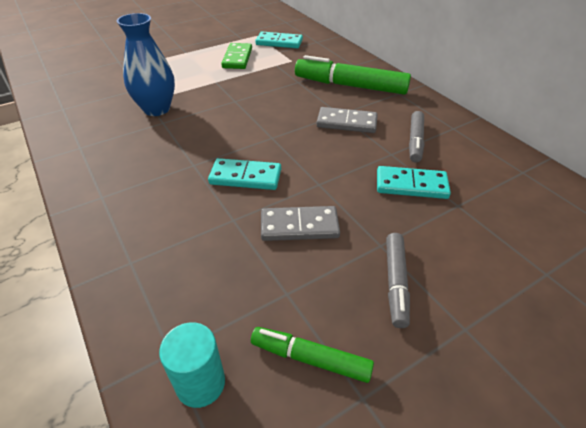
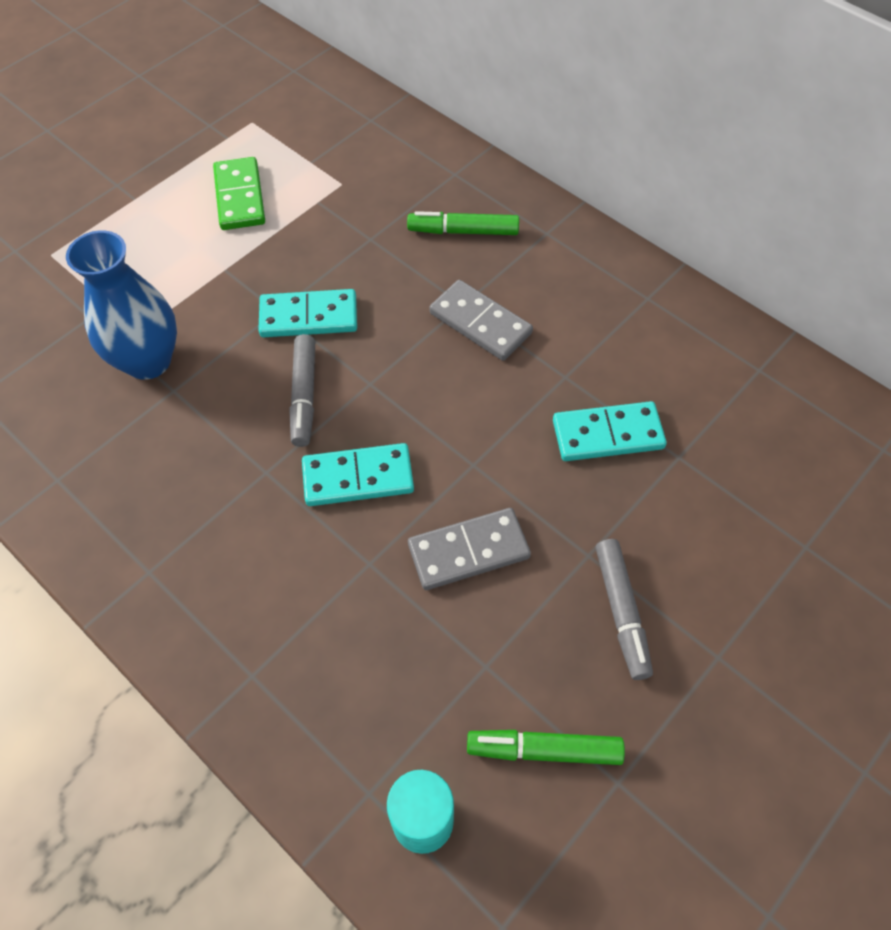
camera: 15 degrees left, 15 degrees up
(279, 42) = (301, 136): turquoise domino -> turquoise domino (308, 316)
(346, 123) = (480, 323): grey domino -> grey domino turned 45 degrees clockwise
(350, 86) = (463, 231): green marker -> green marker, size x0.56
(415, 141) = (596, 341): grey marker -> grey marker (304, 395)

